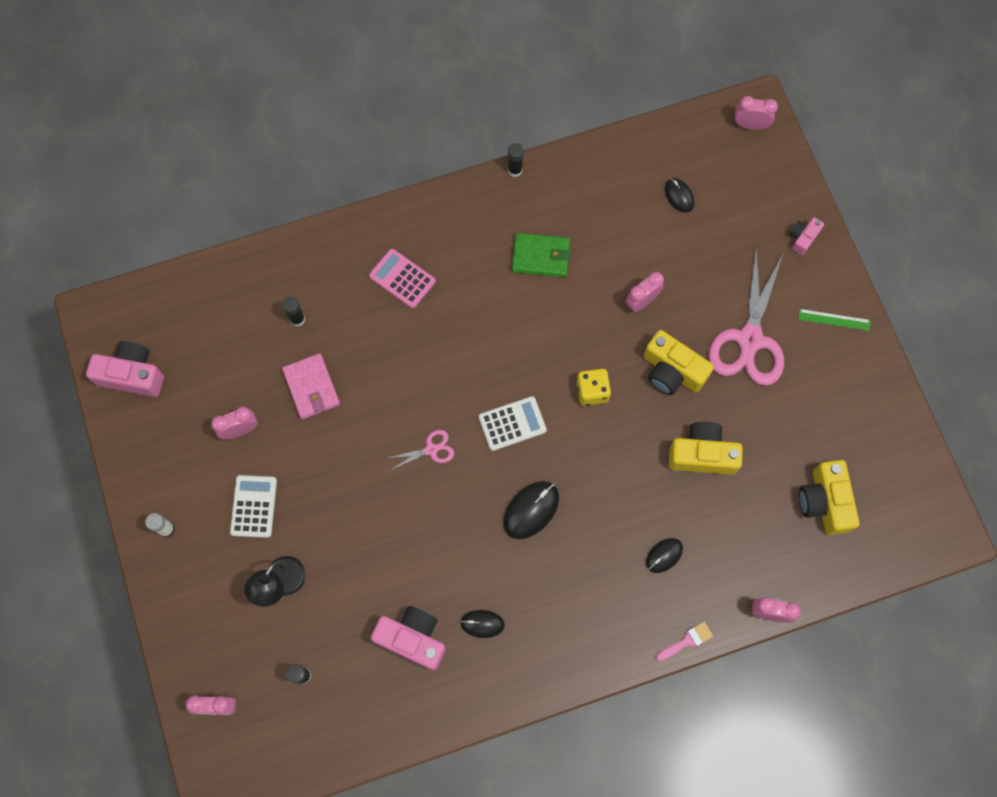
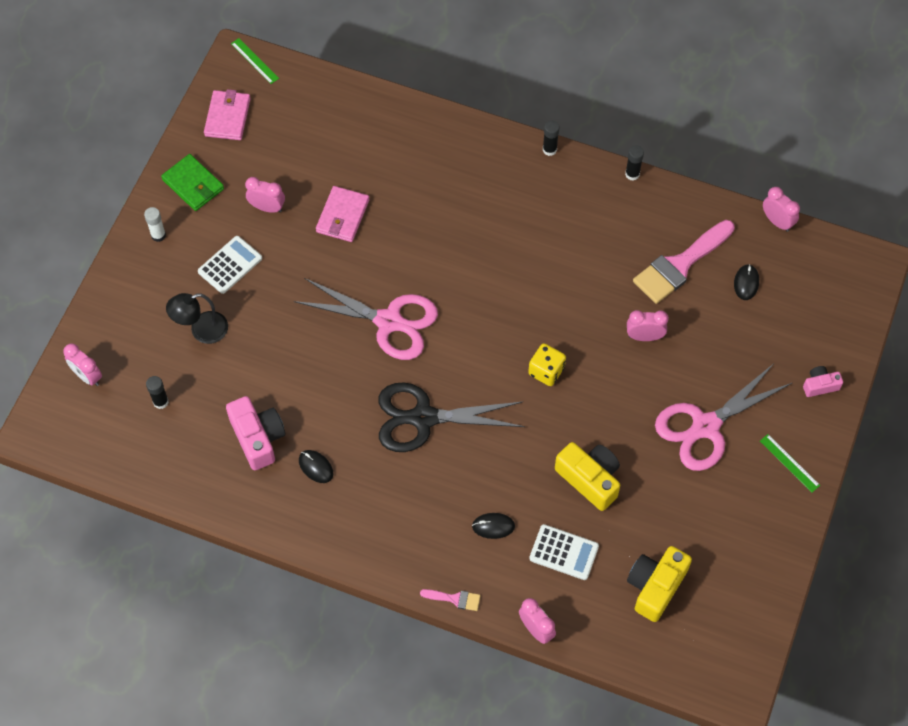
camera: 40 degrees right, 10 degrees down
(111, 305) = (255, 61): none -> green ruler
(132, 375) = (227, 117): pink camera -> pink wallet
(297, 319) = (375, 163): black glue stick -> black glue stick (549, 149)
(402, 279) = (476, 190): pink calculator -> none
(431, 449) = (389, 321): pink scissors -> pink scissors, size x2.23
(512, 424) = (465, 348): white calculator -> white calculator (564, 552)
(531, 510) = (423, 418): black mouse -> black scissors
(541, 256) = (595, 249): green wallet -> green wallet (193, 184)
(617, 220) = (680, 265): none -> pink brush
(672, 371) = (622, 403): yellow camera -> none
(750, 125) = (854, 272): pink clock -> pink clock (777, 222)

